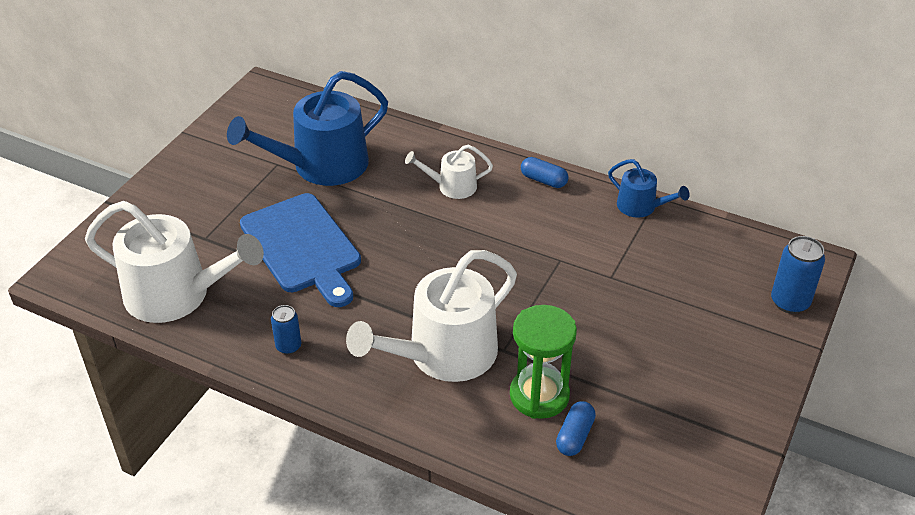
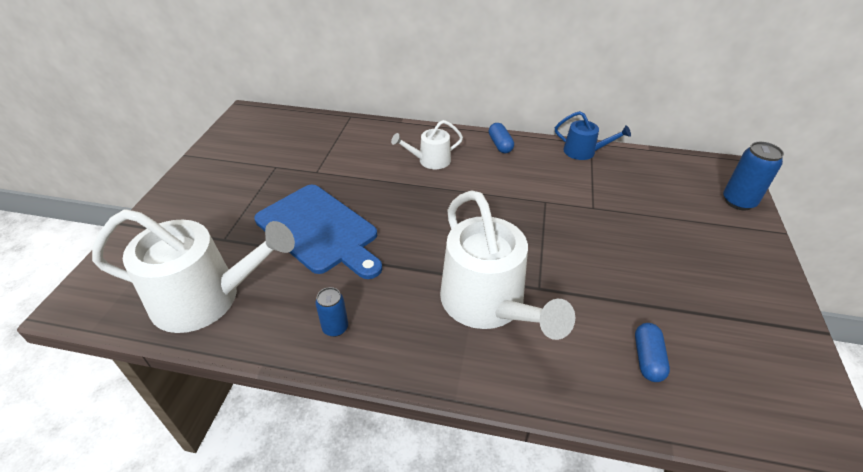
camera: 15 degrees left, 0 degrees up
(321, 165) = (315, 162): blue watering can -> none
(444, 354) = (488, 304): white watering can -> white watering can turned 60 degrees counterclockwise
(539, 395) = (593, 325): green hourglass -> none
(543, 180) = (500, 145): blue capsule -> blue capsule turned 60 degrees clockwise

